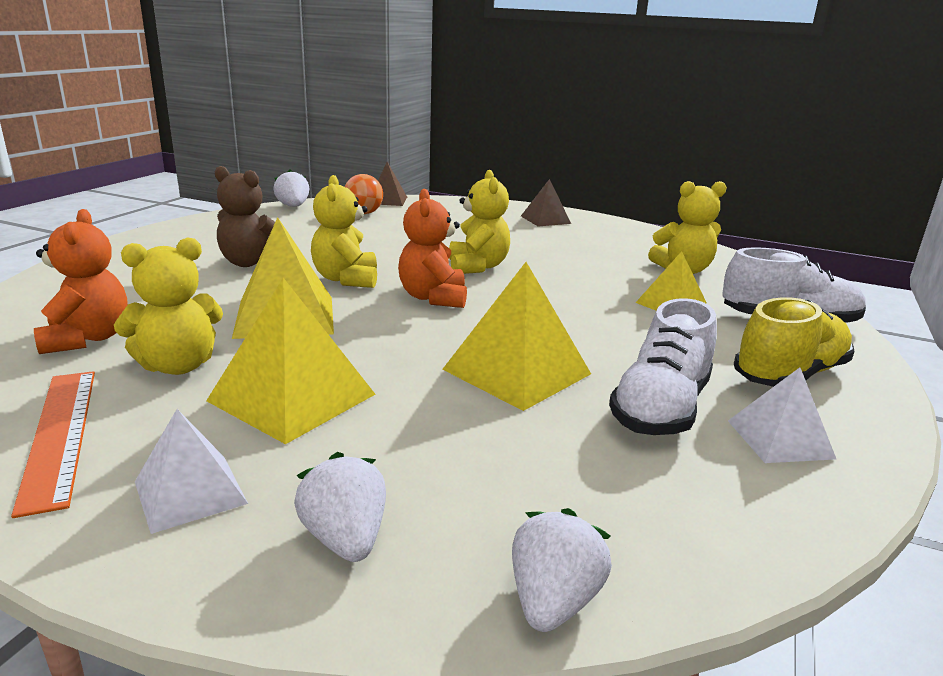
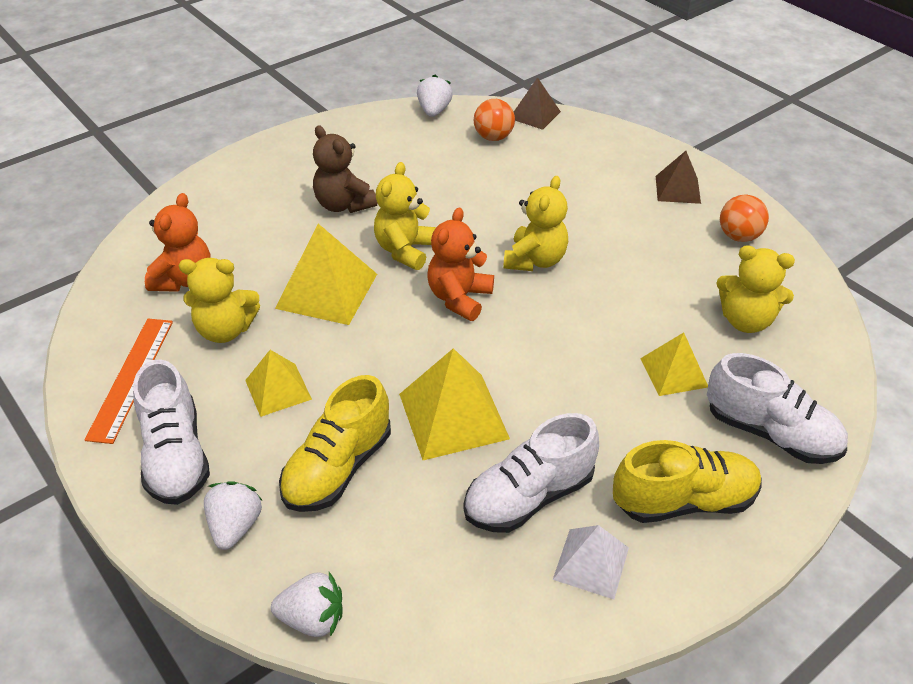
camera: 30 degrees right, 20 degrees up
(190, 492) = (176, 456): white pyramid -> white shoe
(292, 397) = (278, 389): yellow pyramid -> yellow pyramid, size x0.61
(433, 442) = (338, 468): none -> yellow shoe
(553, 601) = (313, 618): white strawberry -> white strawberry turned 45 degrees clockwise
(619, 234) = (738, 236): none -> orange ball

